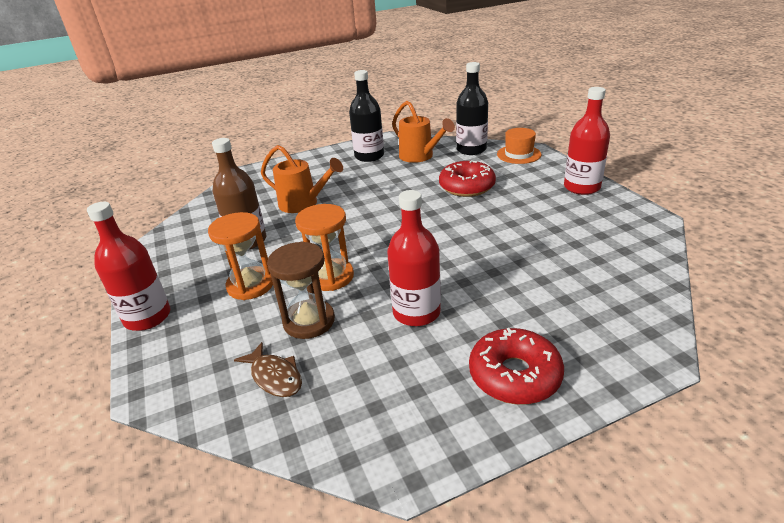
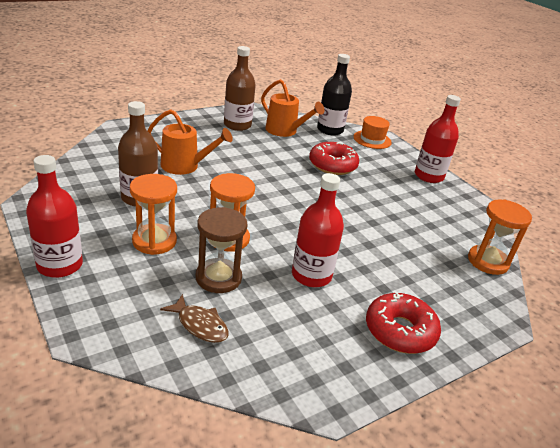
camera: 15 degrees left, 0 degrees up
(369, 156) = (237, 125): black bottle -> brown bottle
(645, 282) = (488, 261): none -> orange hourglass

